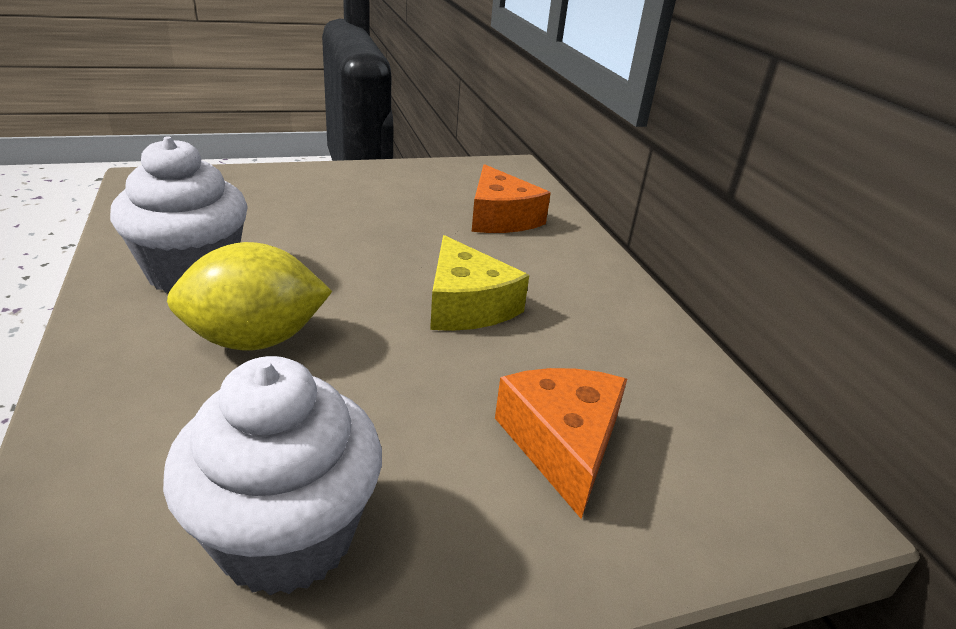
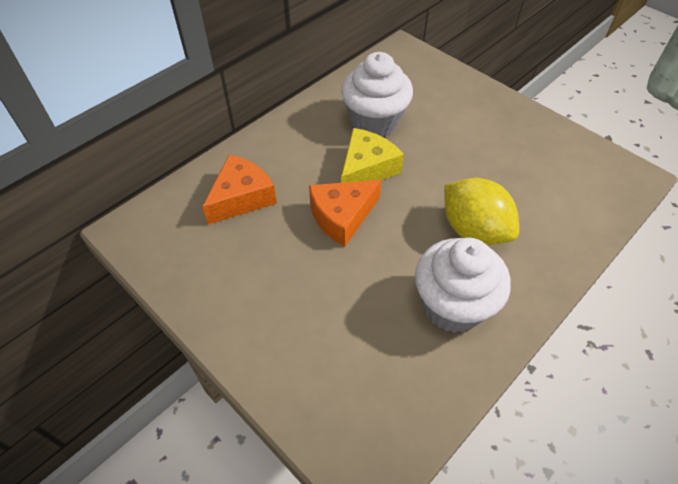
camera: 115 degrees left, 20 degrees up
(286, 536) = (543, 154): white cupcake -> white cupcake (374, 122)
(562, 444) = (433, 107): orange cheese -> orange cheese (342, 216)

